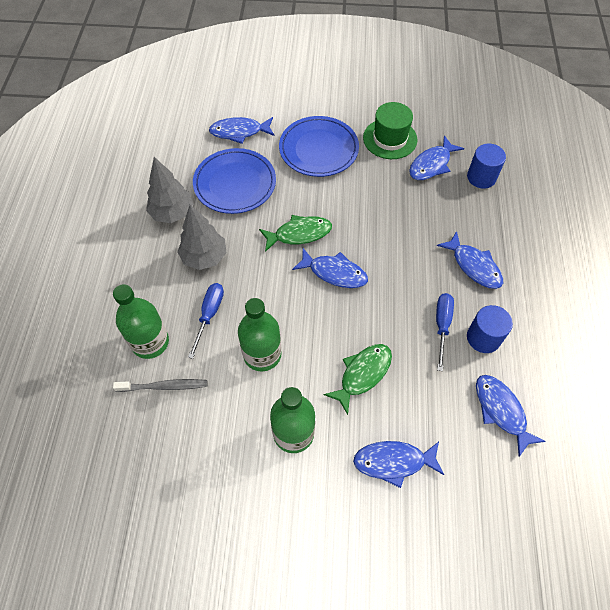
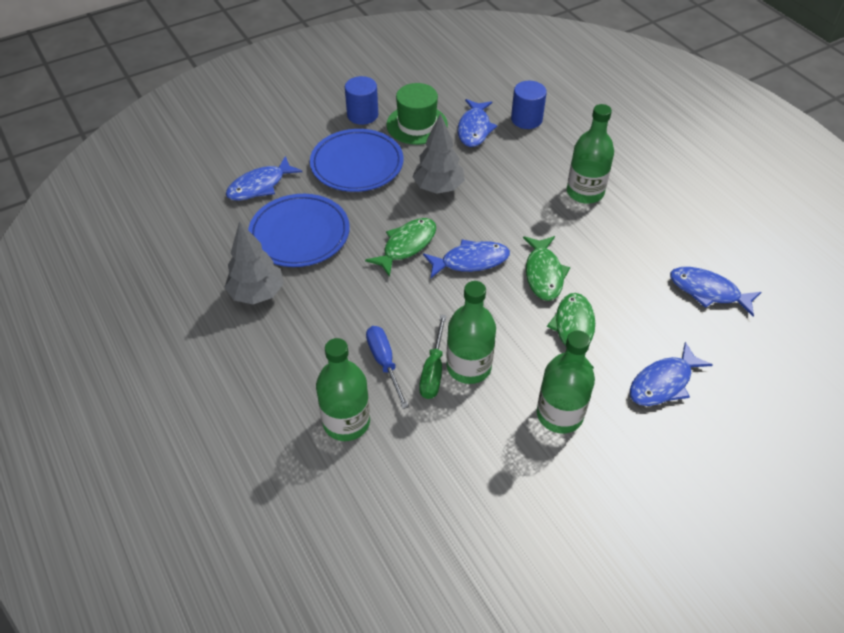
camera: 35 degrees left, 10 degrees down
(164, 386) = (398, 452): grey toothbrush -> none
(204, 257) = (330, 315): grey tree -> grey tree (438, 188)
(236, 341) = (433, 370): none -> green screwdriver
(380, 315) = (543, 274): none -> green fish
(442, 326) = (602, 253): blue screwdriver -> none
(474, 266) = (585, 192): blue fish -> green bottle
(483, 338) = (643, 244): blue cylinder -> blue cylinder (362, 115)

